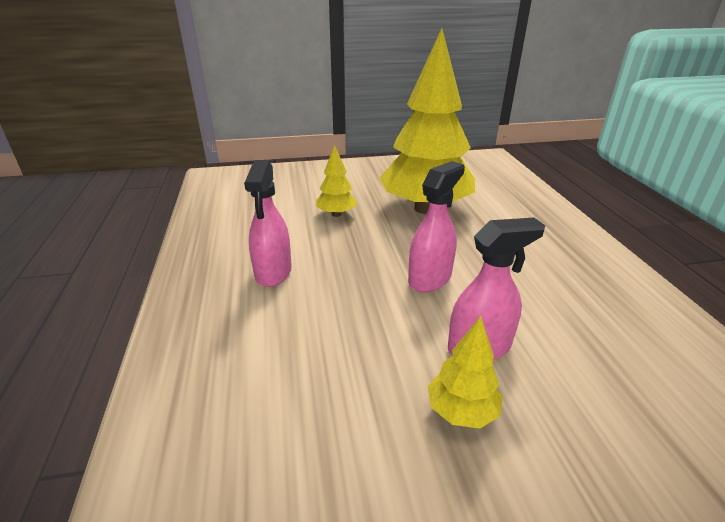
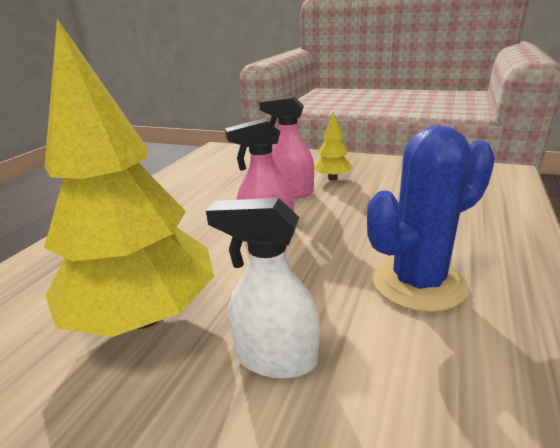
camera: 145 degrees left, 5 degrees down
(273, 272) = (418, 283): pink spray bottle -> blue cactus
(336, 214) = (276, 358): yellow tree -> white spray bottle

